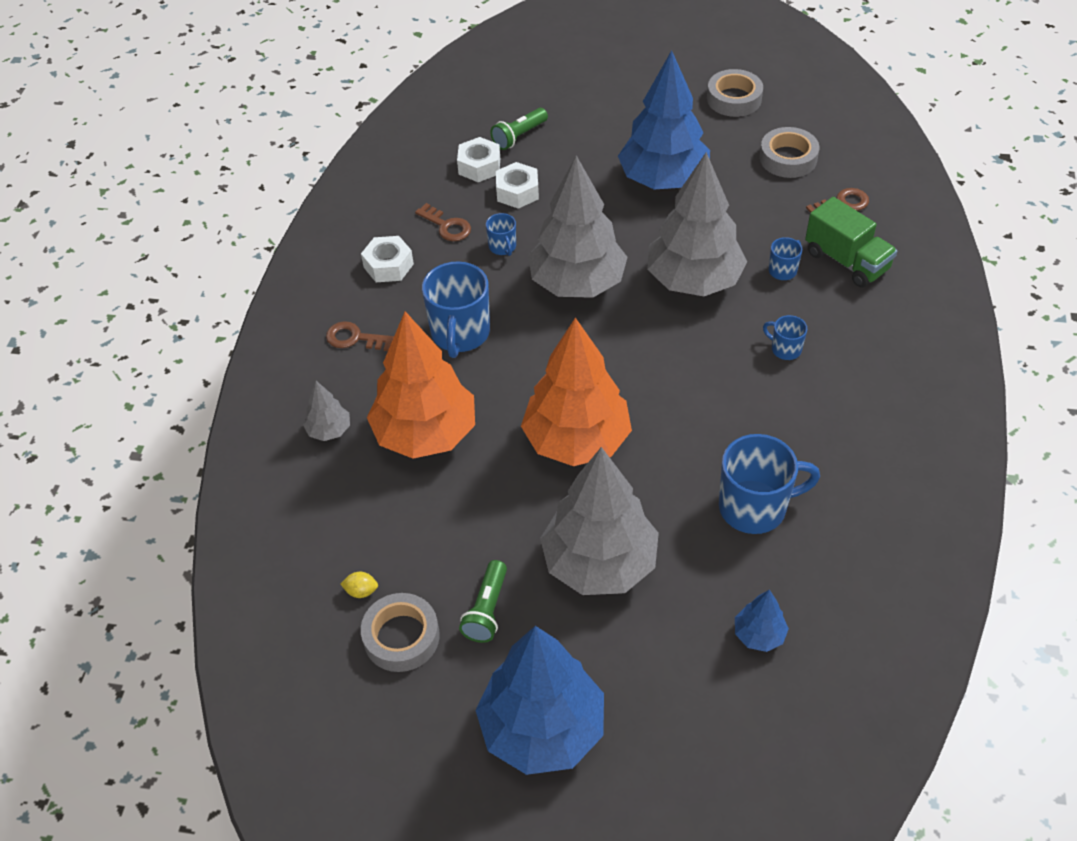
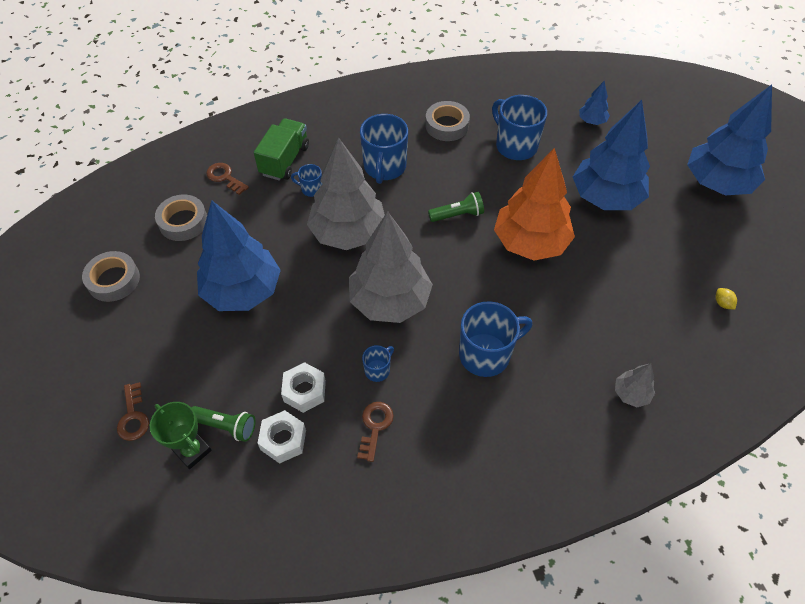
camera: 120 degrees left, 5 degrees up
(354, 338) = (538, 428): brown key -> brown key (133, 417)
(388, 266) = (447, 448): white nut -> none
(401, 637) = (729, 267): grey tape -> grey tape (447, 125)
(425, 434) = (588, 330): orange tree -> none
(486, 610) = (678, 235): green flashlight -> green flashlight (457, 215)
(511, 113) = (192, 450): none -> green trophy
(599, 563) = (605, 197): grey tree -> blue tree
(785, 349) = (384, 167): blue mug -> blue mug, size x2.03

